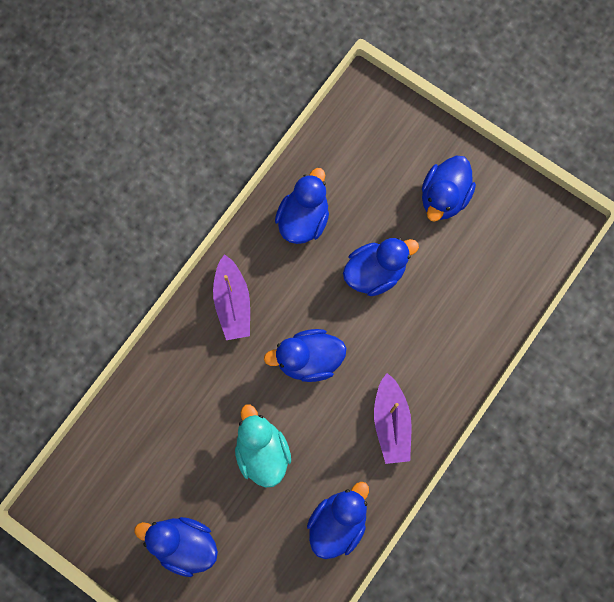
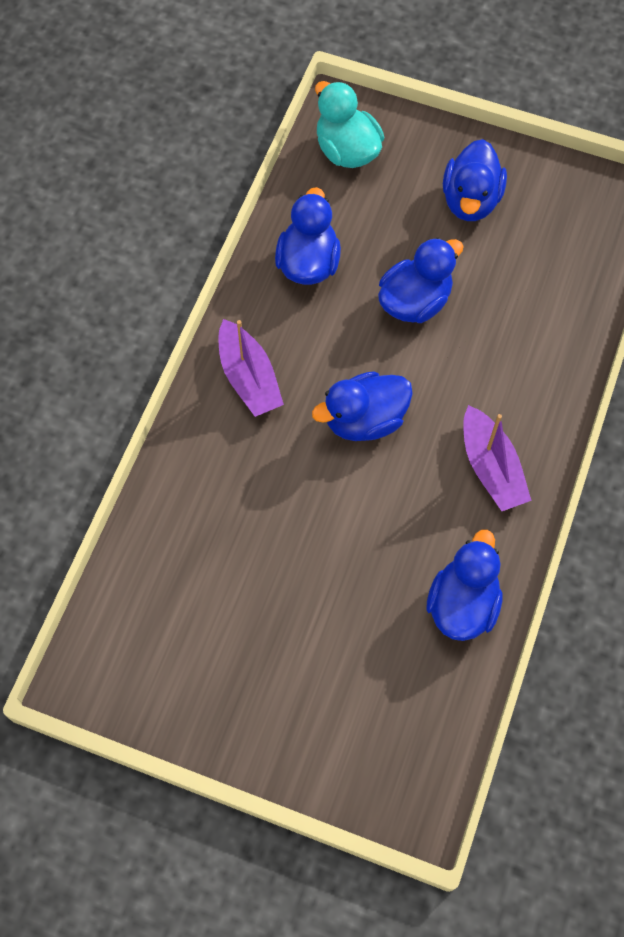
camera: 15 degrees left, 10 degrees down
(184, 544) = (271, 683): blue duck -> none
(262, 452) = (339, 543): turquoise duck -> turquoise duck (347, 150)

